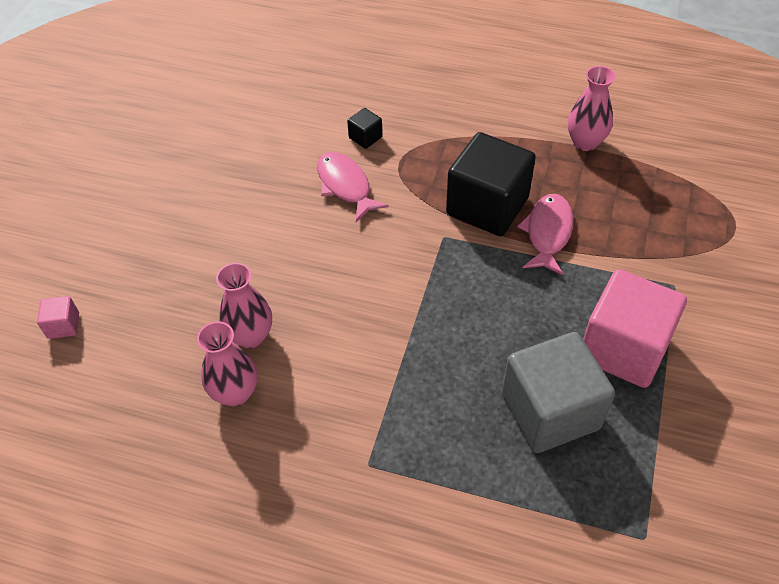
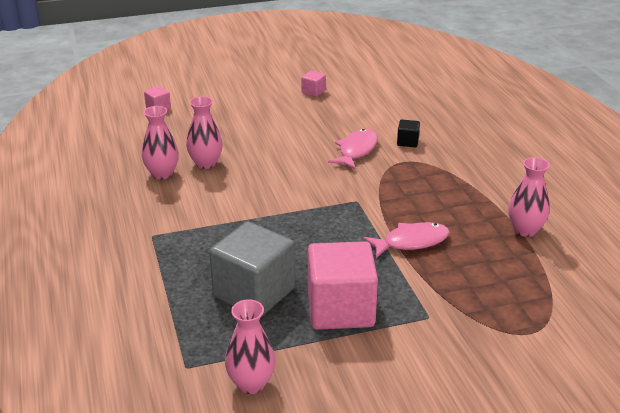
camera: 55 degrees right, 20 degrees down
(183, 156) = (313, 91): none -> pink cube
(487, 206) = (405, 209): black cube -> none
(703, 487) = (251, 383): none -> pink vase

